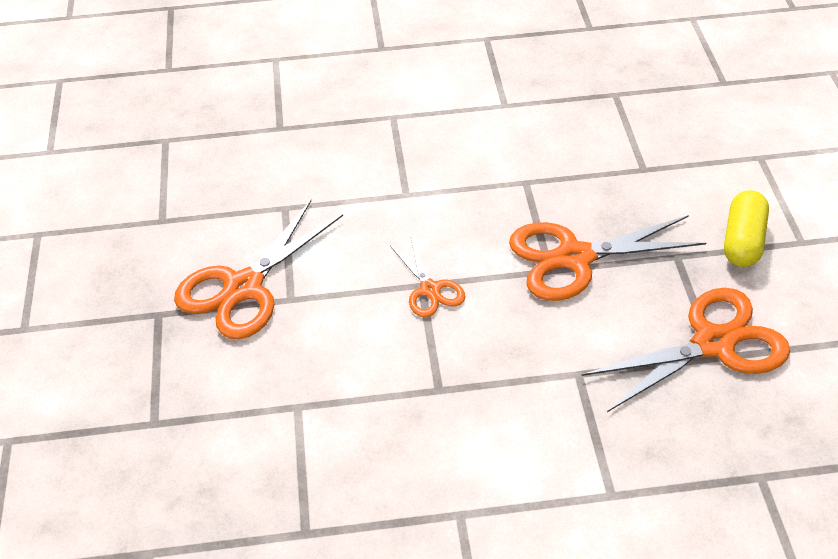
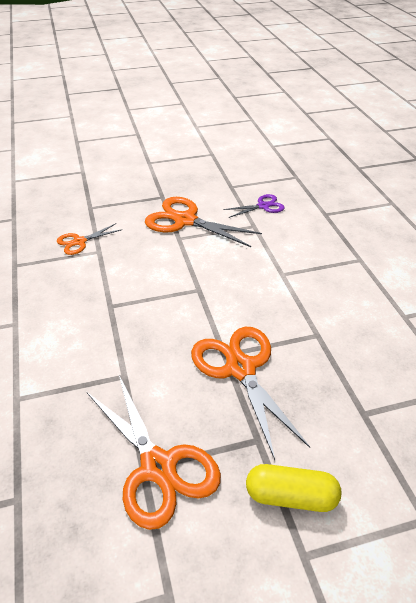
camera: 80 degrees right, 5 degrees down
(235, 190) = (263, 206): none -> purple scissors
(430, 290) = (195, 294): orange scissors -> orange scissors (79, 242)

